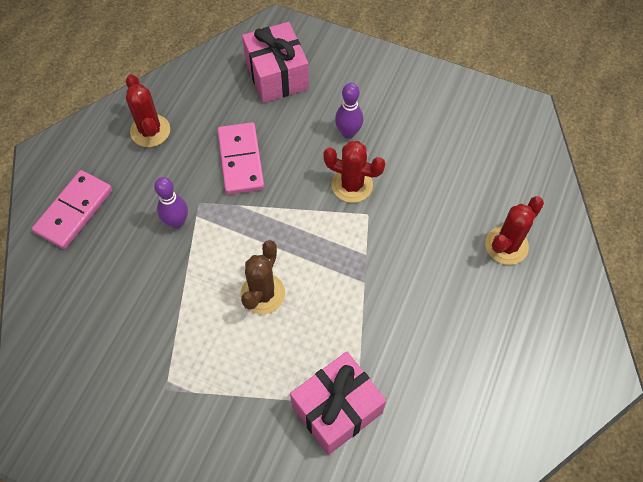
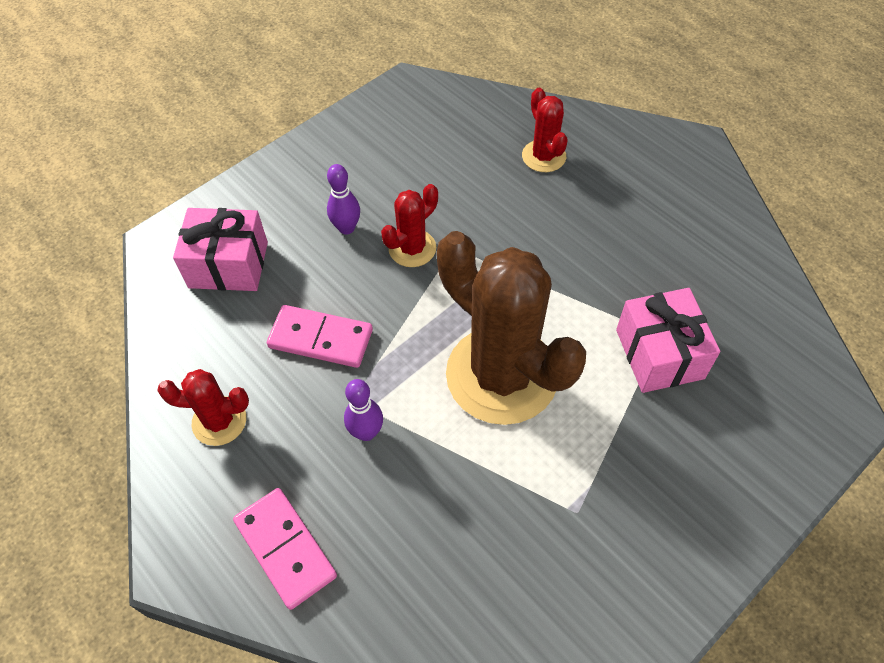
camera: 65 degrees left, 5 degrees down
(263, 294) = (502, 375): brown cactus -> brown cactus, size x2.12

